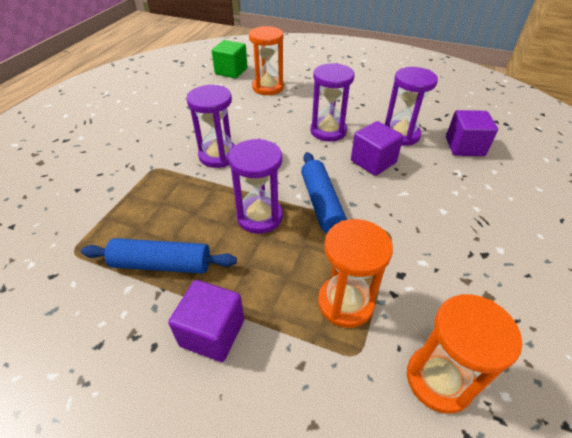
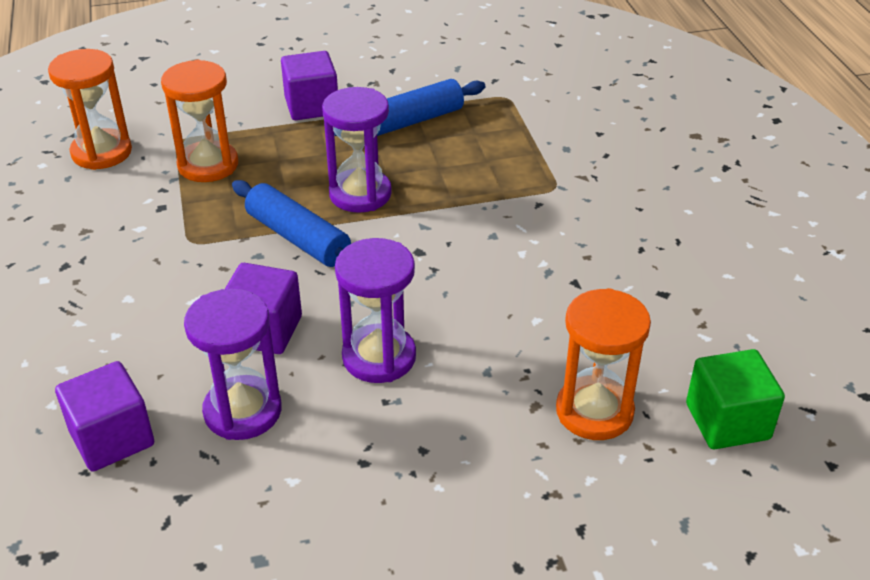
camera: 145 degrees right, 5 degrees down
(218, 156) = (499, 237): purple hourglass -> none

